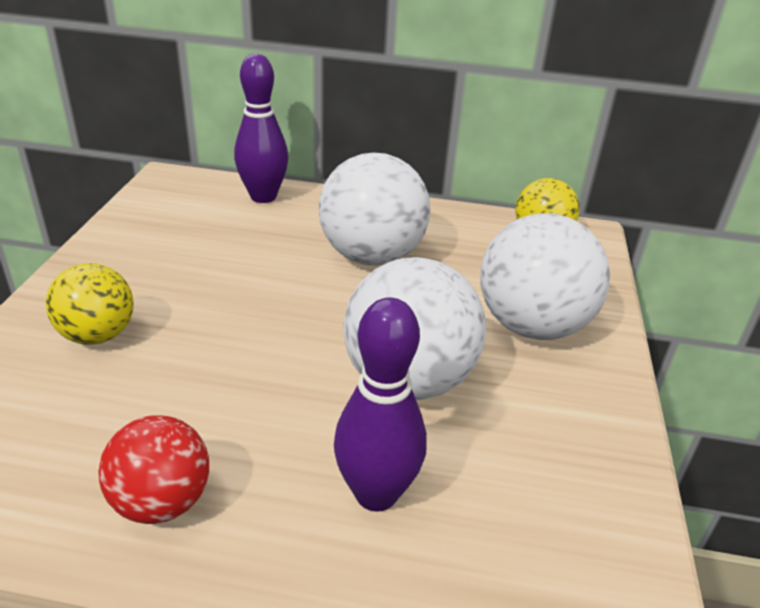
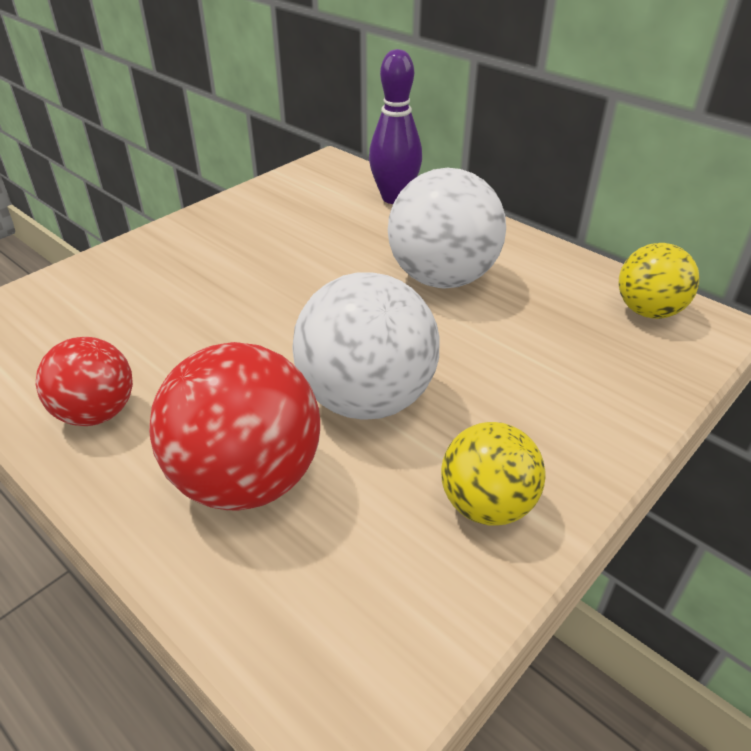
camera: 35 degrees right, 5 degrees up
(98, 335) = (166, 275): yellow ball -> yellow ball (487, 505)
(376, 493) = (247, 479): purple bowling pin -> red ball
(532, 326) = (541, 396): white ball -> none

